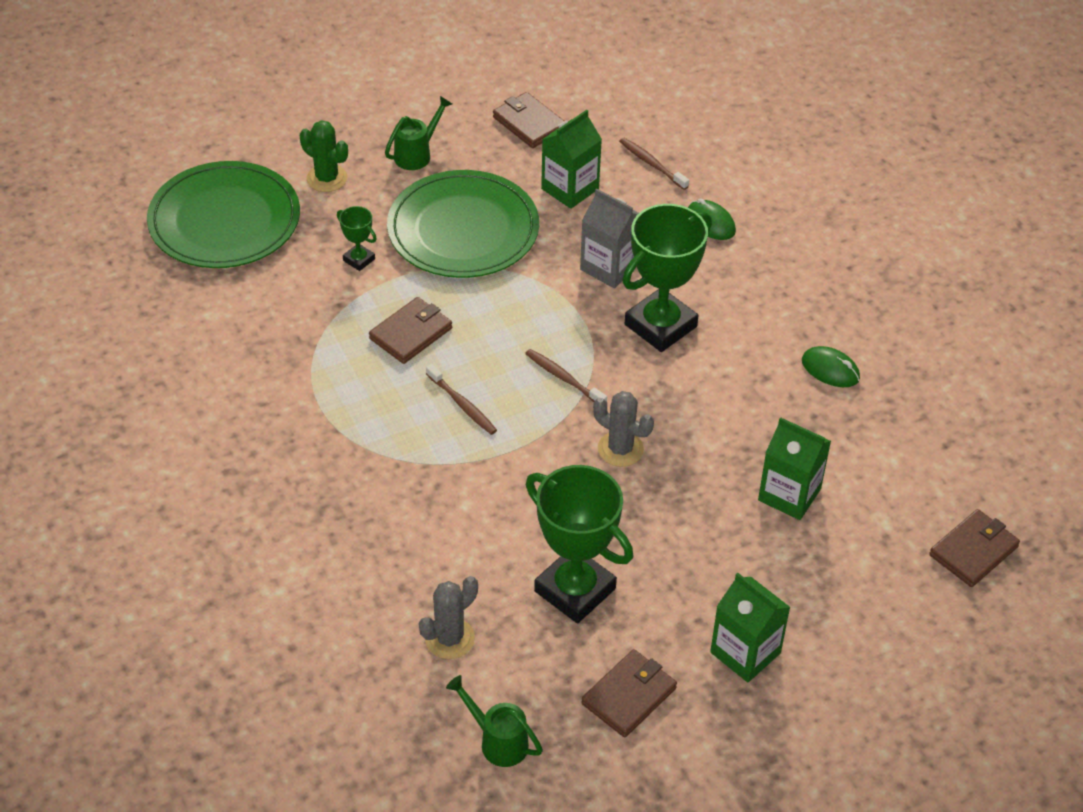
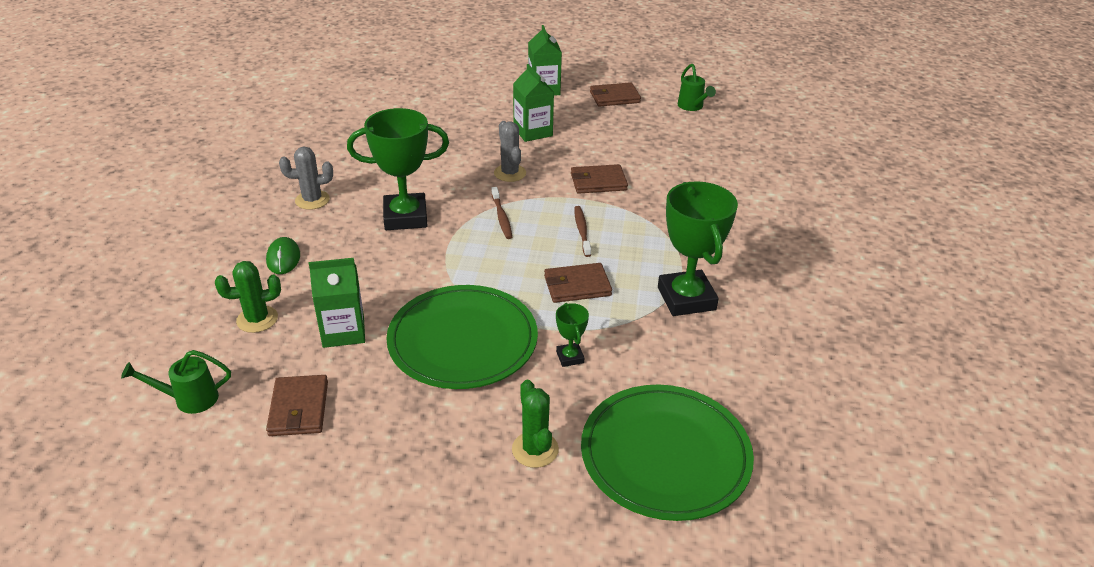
camera: 145 degrees left, 10 degrees down
(417, 154) = (430, 431): green watering can -> green watering can (189, 399)
(449, 638) = (686, 143): grey cactus -> grey cactus (312, 200)
(575, 590) = (601, 135): green trophy -> green trophy (686, 298)
(609, 267) = (390, 263): grey carton -> none
(652, 164) = (257, 319): brown toothbrush -> green cactus
(789, 494) = (446, 123): green carton -> green carton (533, 132)
(830, 370) = (343, 157): green mouse -> none
(973, 551) = (393, 78): brown wallet -> brown wallet (598, 182)

